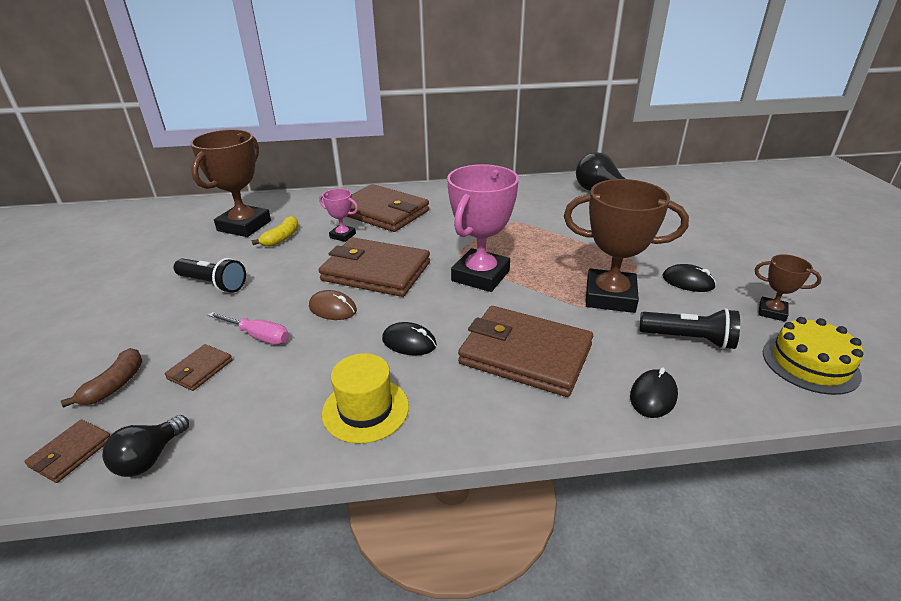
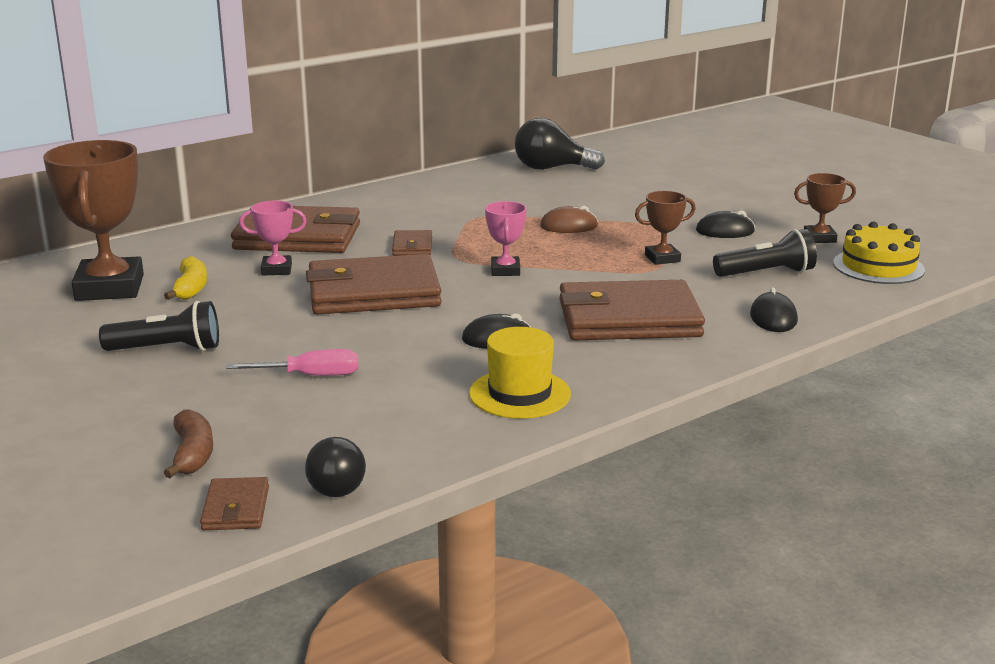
camera: 30 degrees left, 10 degrees down
(200, 369) = (282, 416): brown wallet -> brown wallet (412, 246)
(333, 309) = (368, 334): brown mouse -> brown mouse (568, 226)
(480, 276) = (505, 270): pink trophy -> pink trophy, size x0.49
(610, 296) = (662, 258): brown trophy -> brown trophy, size x0.49

